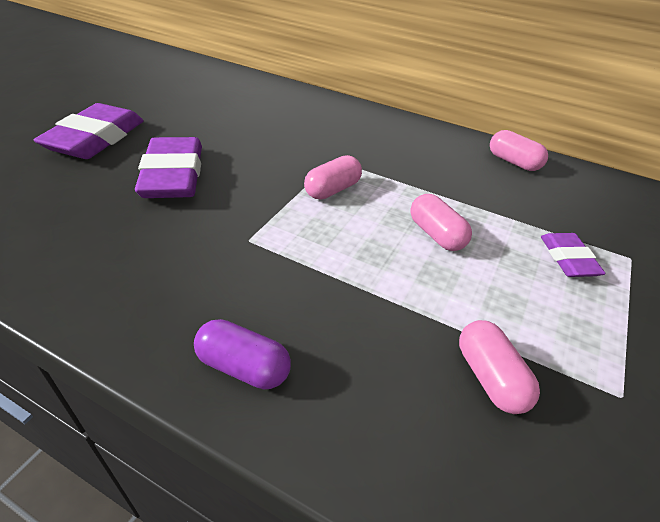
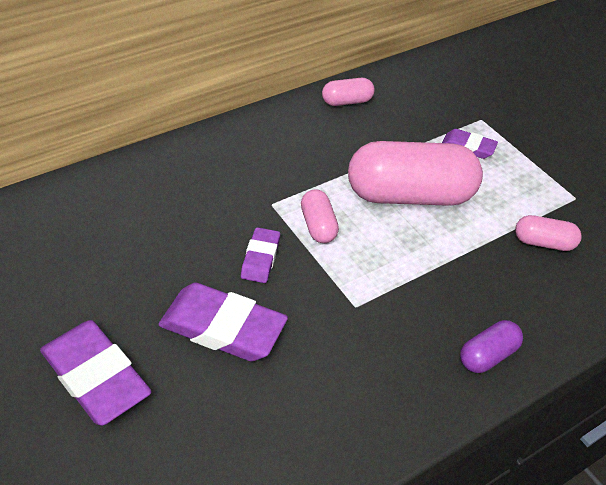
camera: 60 degrees left, 5 degrees up
(265, 171) = (260, 258): none -> purple eraser
(436, 235) = (410, 195): pink capsule -> pink capsule, size x2.16

